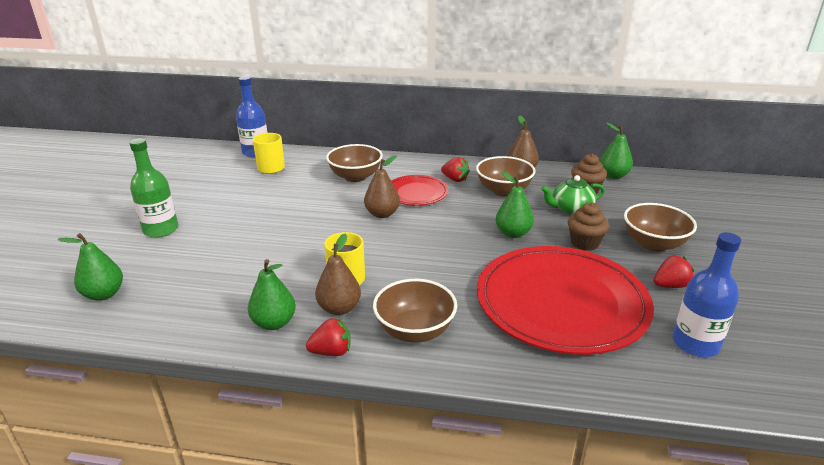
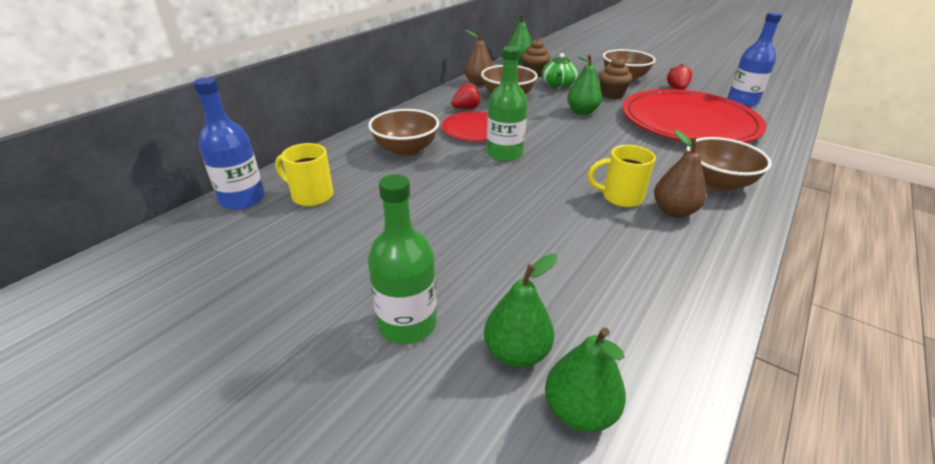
camera: 65 degrees left, 5 degrees up
(274, 323) = (692, 254): green pear -> green pear (516, 353)
(331, 352) = (746, 229): red strawberry -> none
(382, 214) = (504, 154): brown pear -> green bottle

